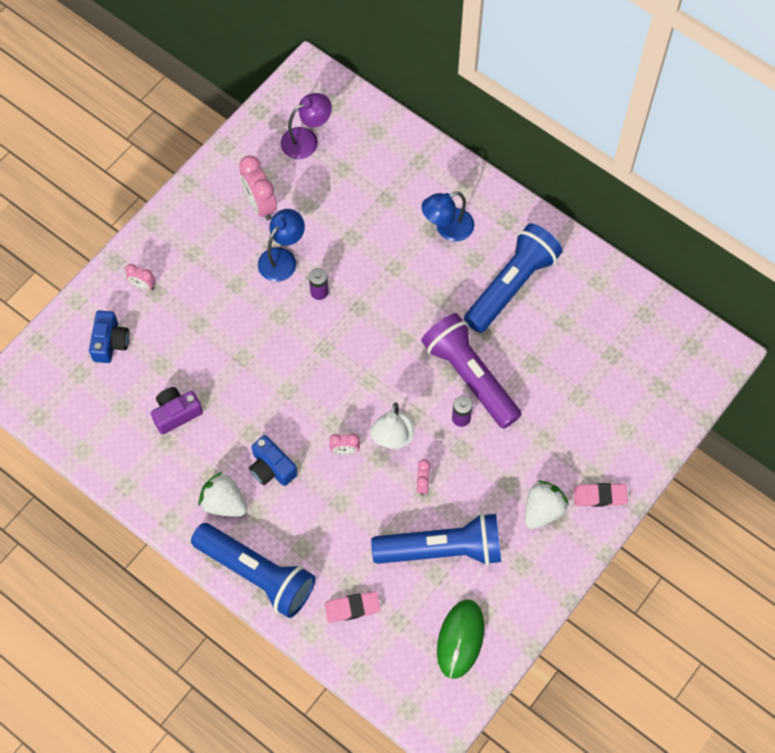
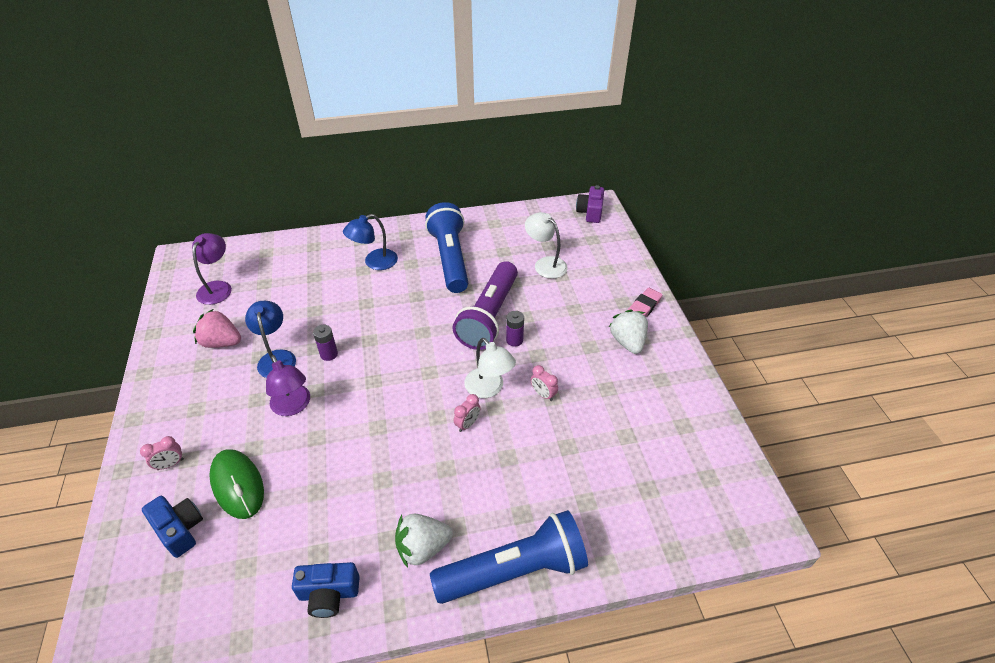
camera: 50 degrees left, 20 degrees down
(176, 413) = (303, 524): purple camera -> purple camera (590, 212)
(253, 315) = (293, 406): none -> purple lamp
(260, 204) = (222, 342): pink clock -> pink strawberry
(272, 468) = (430, 485): blue camera -> blue camera (329, 594)
(352, 608) = (609, 515): pink eraser -> none
(442, 549) = (608, 418): blue flashlight -> none
(447, 228) = (374, 262): blue lamp -> blue lamp turned 45 degrees clockwise
(460, 639) = (696, 456): green mouse -> green mouse (237, 485)
(470, 376) = (489, 316): purple flashlight -> purple flashlight turned 75 degrees counterclockwise
(581, 371) = (545, 264): none -> white lamp

